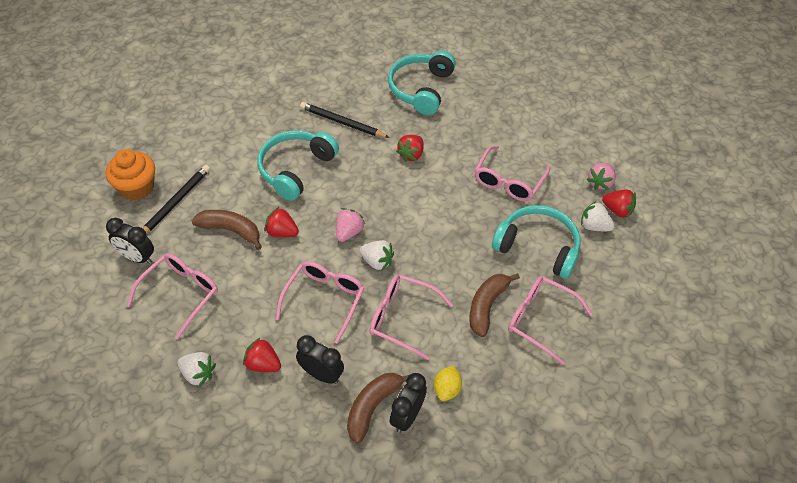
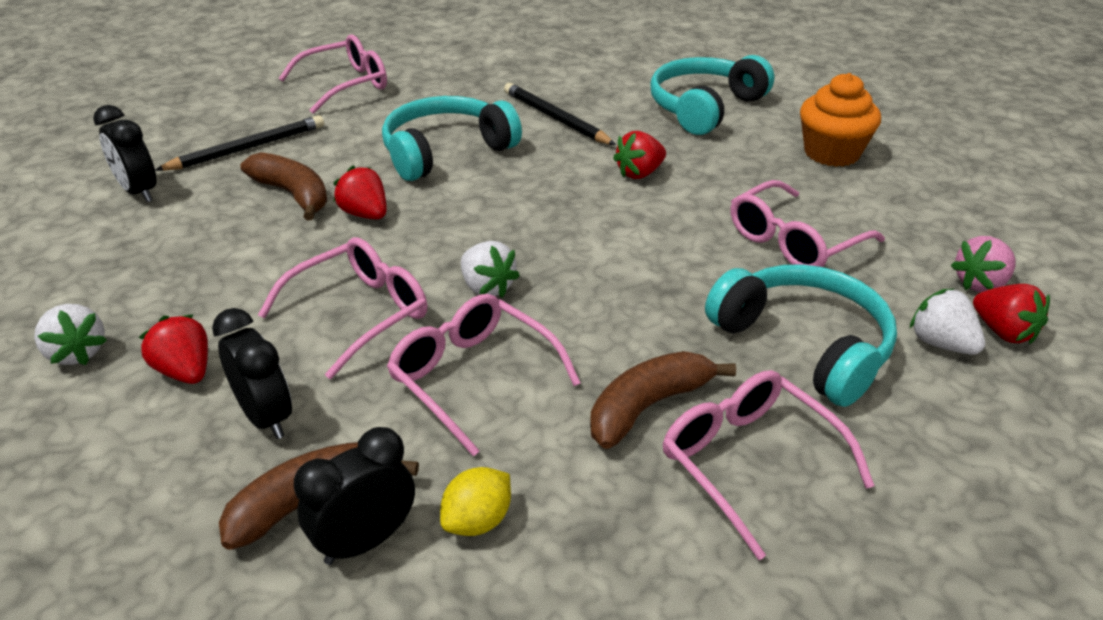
camera: 25 degrees right, 15 degrees down
(136, 187) = (213, 123): orange cupcake -> orange cupcake (831, 153)
(180, 294) = (153, 247): pink glasses -> pink glasses (345, 85)
(348, 232) = (469, 239): pink strawberry -> none

